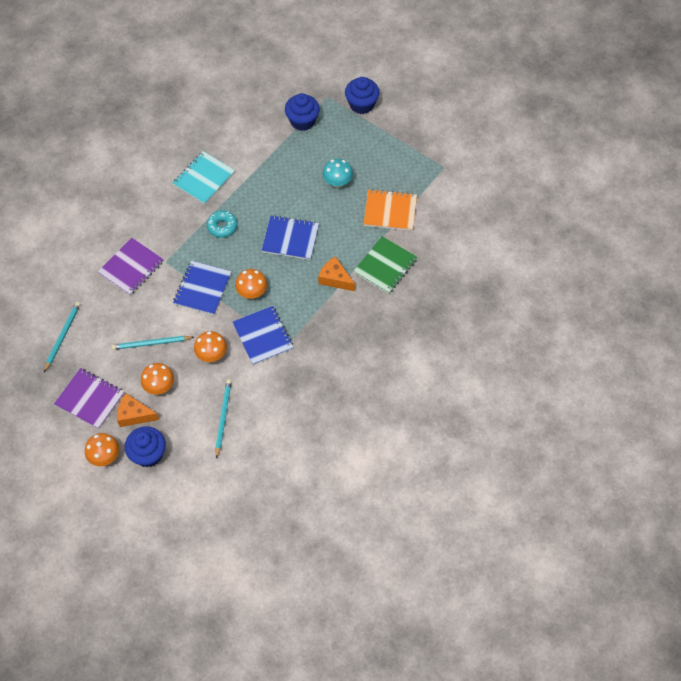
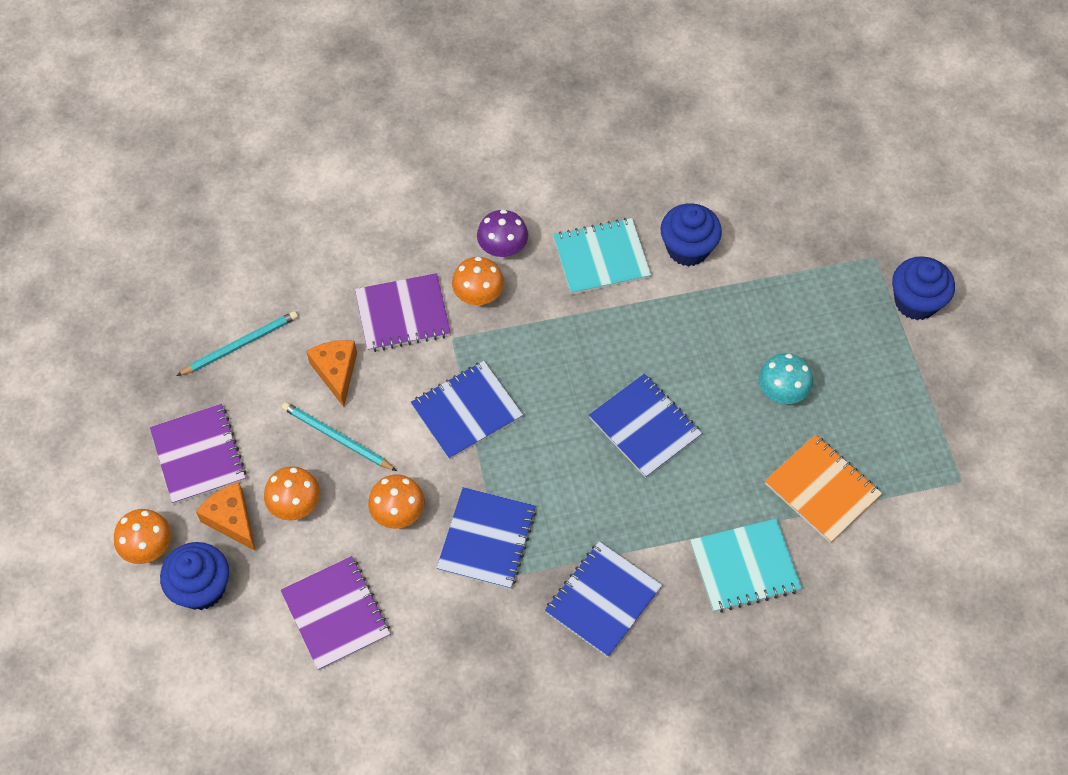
camera: 40 degrees right, 0 degrees up
(153, 206) = (503, 249): none -> purple mushroom
(222, 226) = (568, 342): turquoise donut -> none
(223, 417) = (336, 614): turquoise pencil -> purple notebook
(252, 292) = (526, 466): orange mushroom -> orange mushroom (478, 296)
(302, 121) = (808, 268): blue cupcake -> blue cupcake (688, 248)
(335, 279) = (656, 531): orange cheese -> orange cheese (336, 372)
(337, 323) = (603, 600): none -> blue notebook
(385, 266) = (744, 567): green notebook -> turquoise notebook

